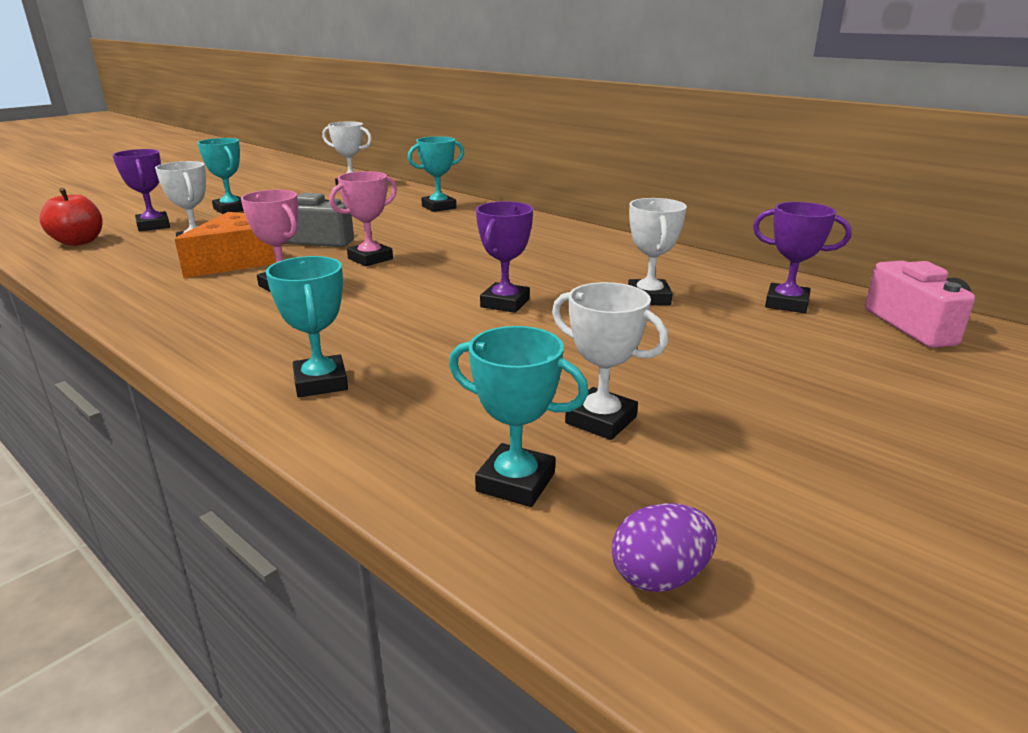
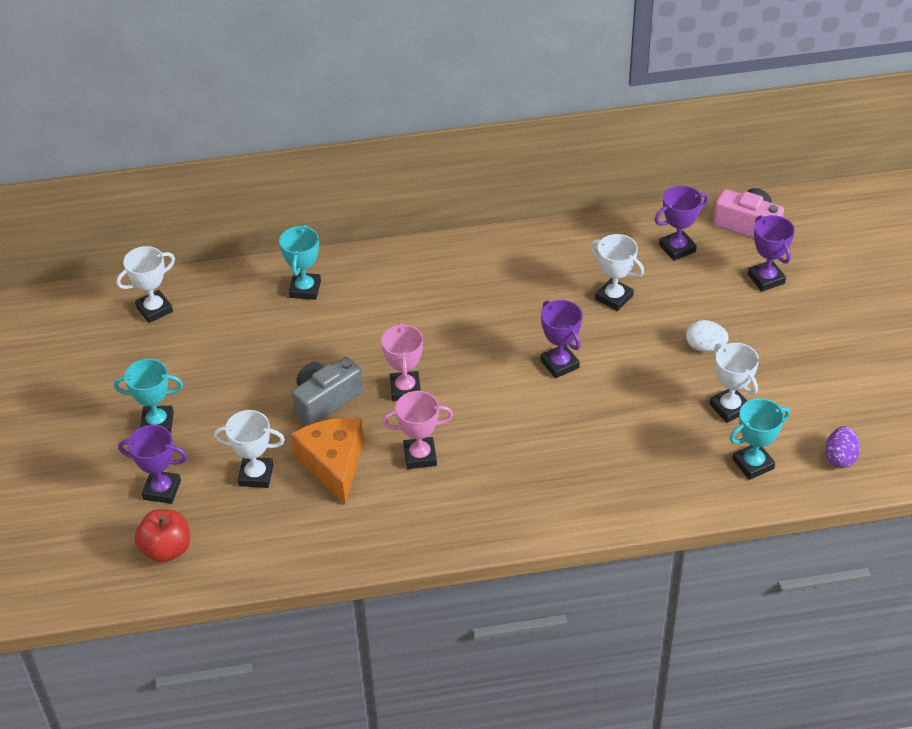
camera: 50 degrees left, 20 degrees up
(321, 382) = (598, 491): turquoise trophy -> none
(601, 420) = (729, 408): white trophy -> white trophy turned 75 degrees clockwise
(676, 366) = (705, 347): none -> white egg
(869, 365) = (766, 279): none -> purple trophy

